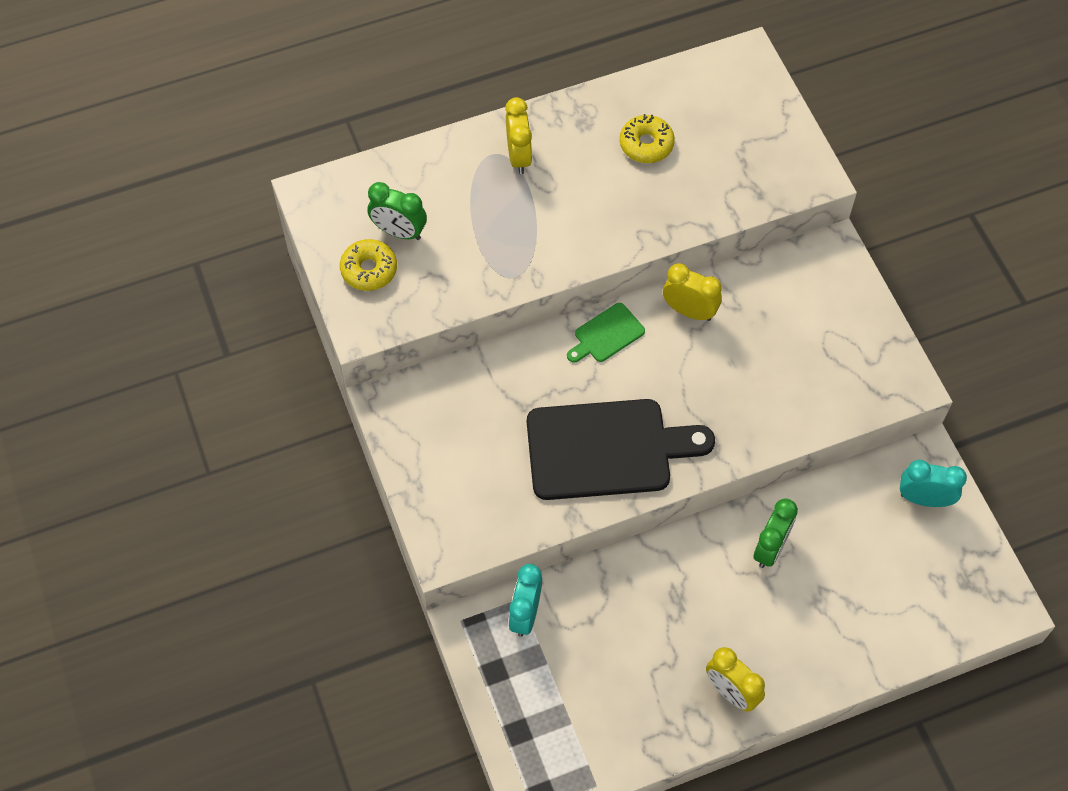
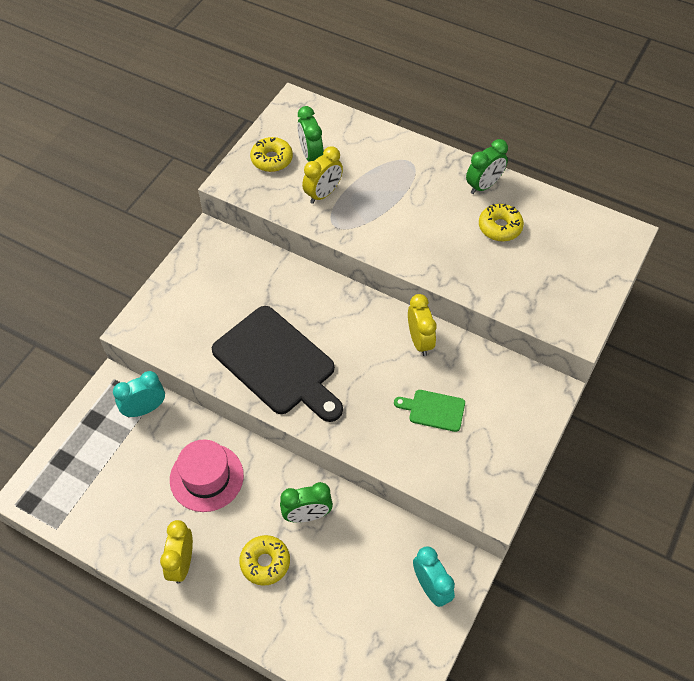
camera: 50 degrees right, 5 degrees down
(519, 156) = (421, 174): yellow clock -> yellow clock (323, 194)
(584, 118) = (483, 185): none -> green clock
(606, 335) = (358, 309): green cutting board -> green cutting board (433, 410)
(655, 608) = (206, 477): none -> pink hat
(789, 618) = (265, 562): none -> yellow donut

